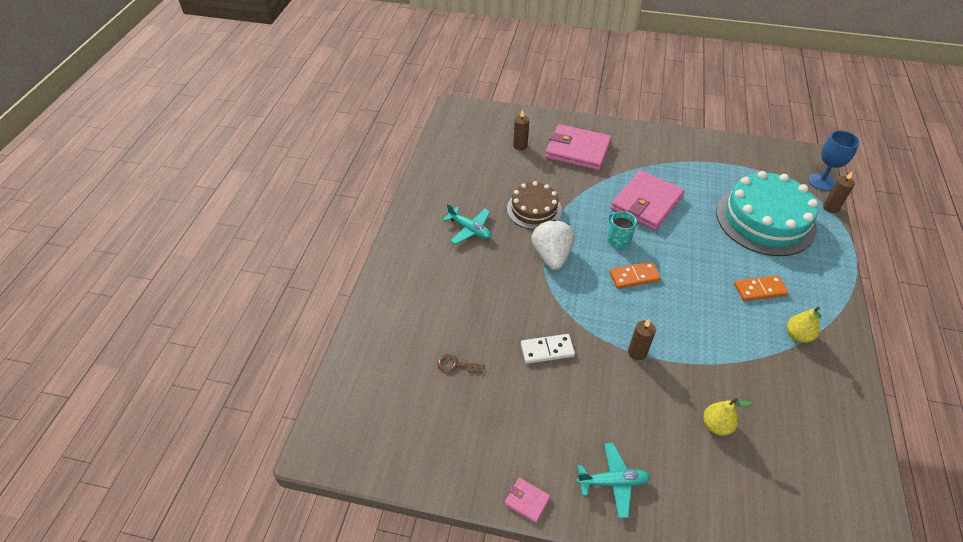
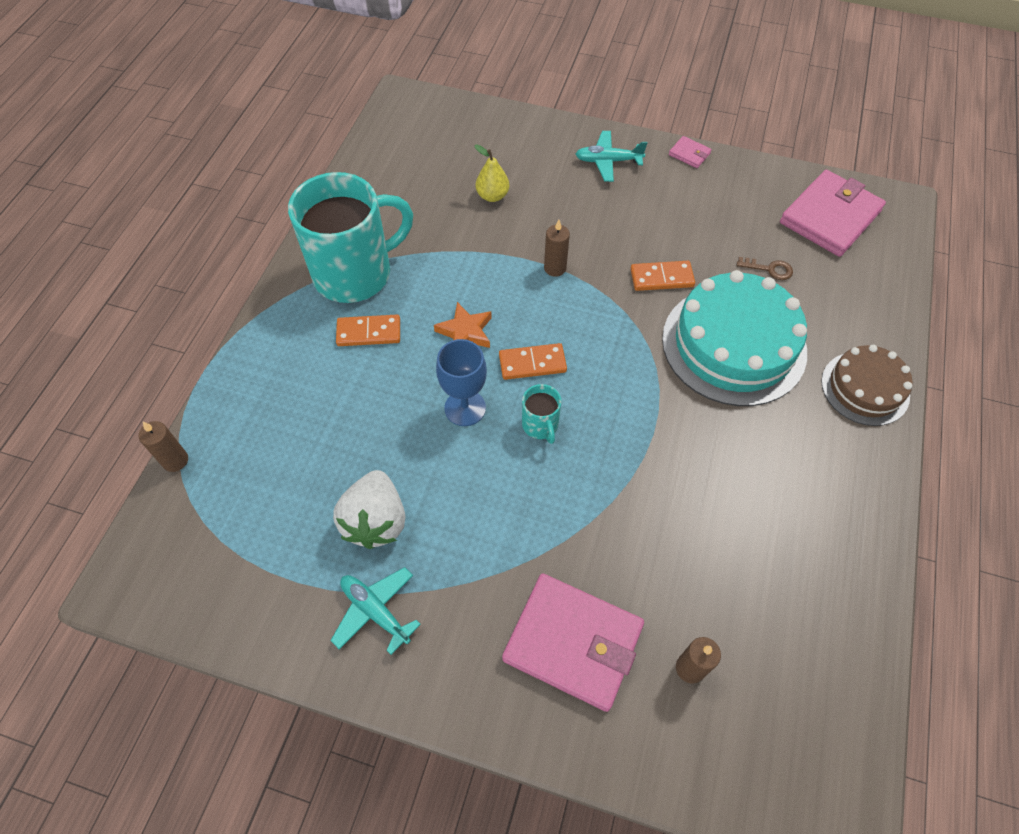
camera: 175 degrees left, 10 degrees up
(469, 229) = (774, 463): turquoise plane -> turquoise plane (375, 611)
(534, 209) = (668, 496): brown cake -> brown cake (865, 388)
(547, 350) = (661, 278): white domino -> orange domino
(551, 256) = (646, 405): white strawberry -> white strawberry (376, 521)
(646, 203) = (476, 494): pink wallet -> pink wallet (830, 217)
(690, 295) = (465, 332): none -> orange star
(765, 220) = (296, 444): turquoise cake -> turquoise cake (734, 344)
(798, 335) = (355, 273): yellow pear -> turquoise mug
(821, 182) = (150, 518): blue goblet -> blue goblet (465, 408)

